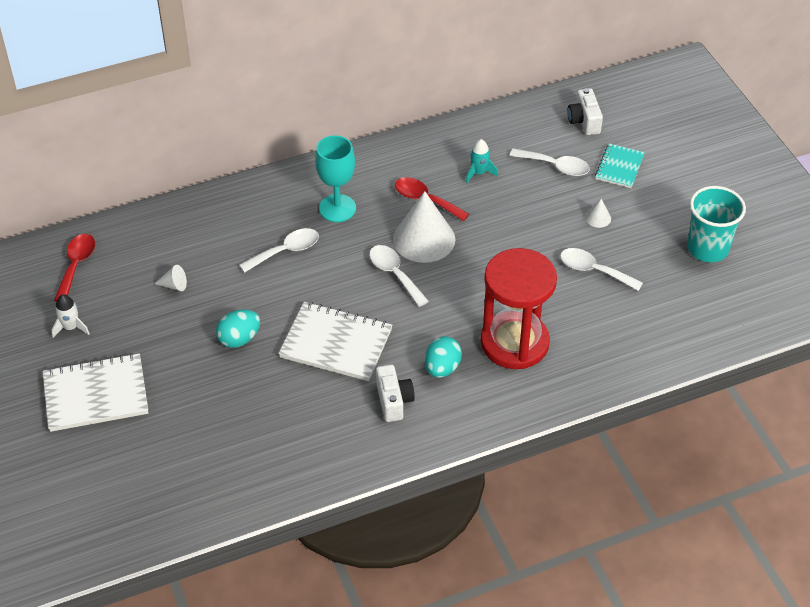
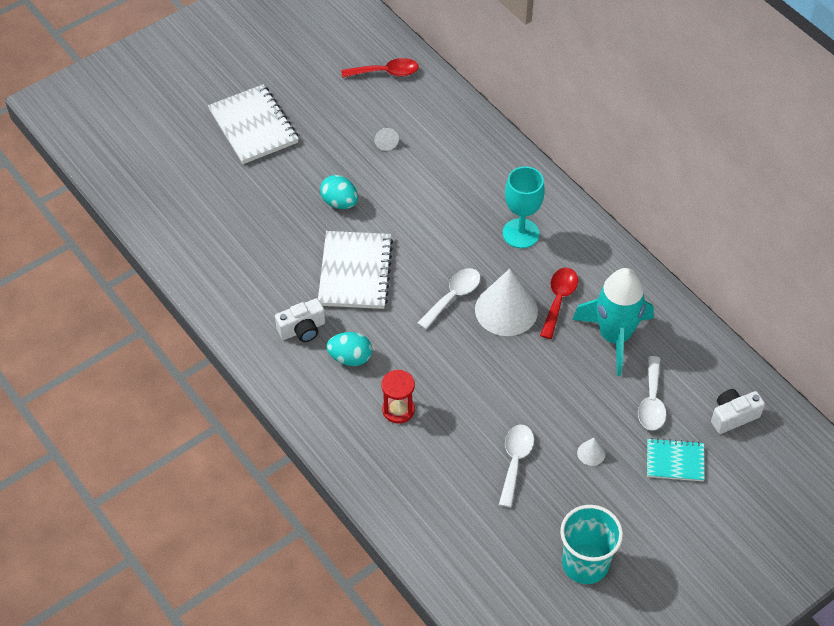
camera: 75 degrees right, 5 degrees up
(71, 327) = (318, 90): white rocket -> none
(286, 251) = (453, 209): white spoon -> none
(479, 173) = (614, 336): turquoise rocket -> turquoise rocket, size x2.27
(514, 343) = (398, 410): red hourglass -> red hourglass, size x0.48

